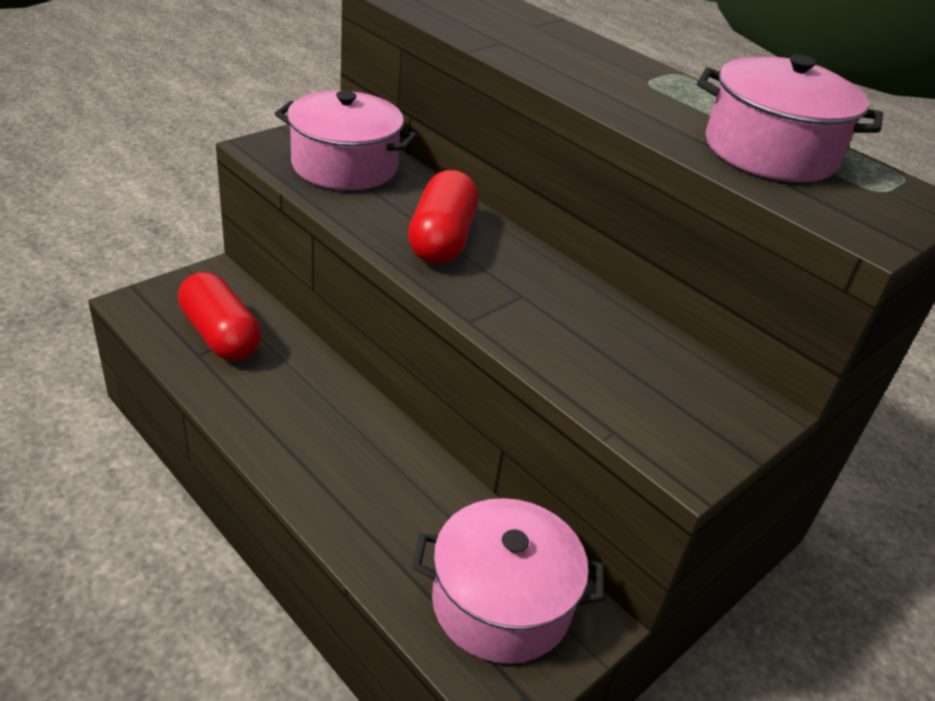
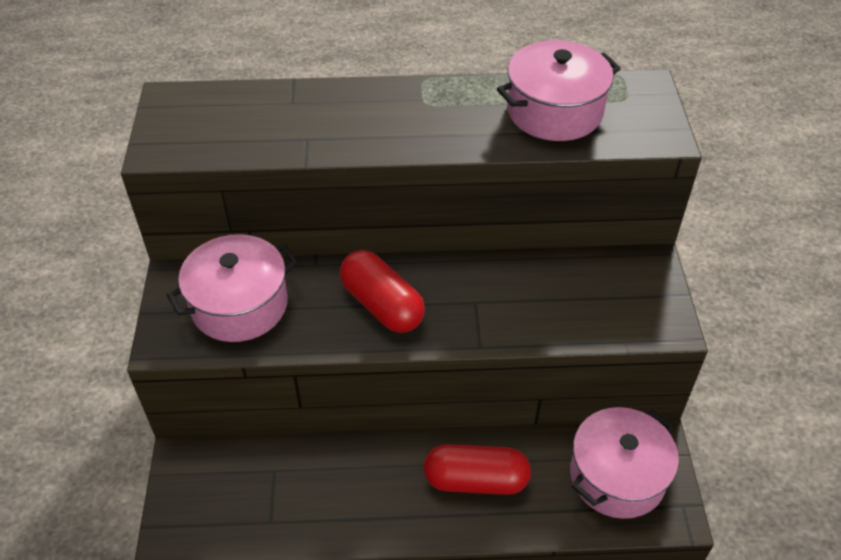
camera: 45 degrees left, 10 degrees up
(220, 335) = (261, 495): red capsule -> red capsule (476, 480)

